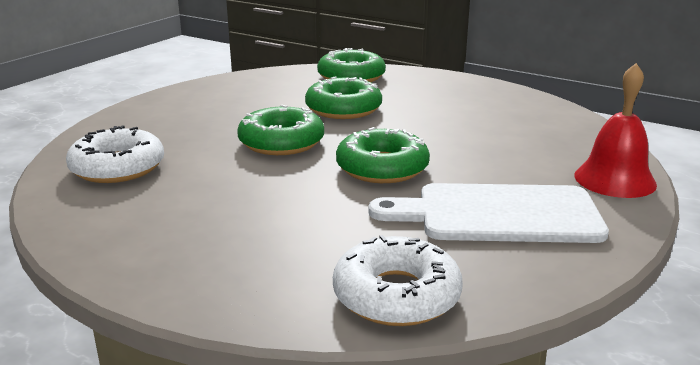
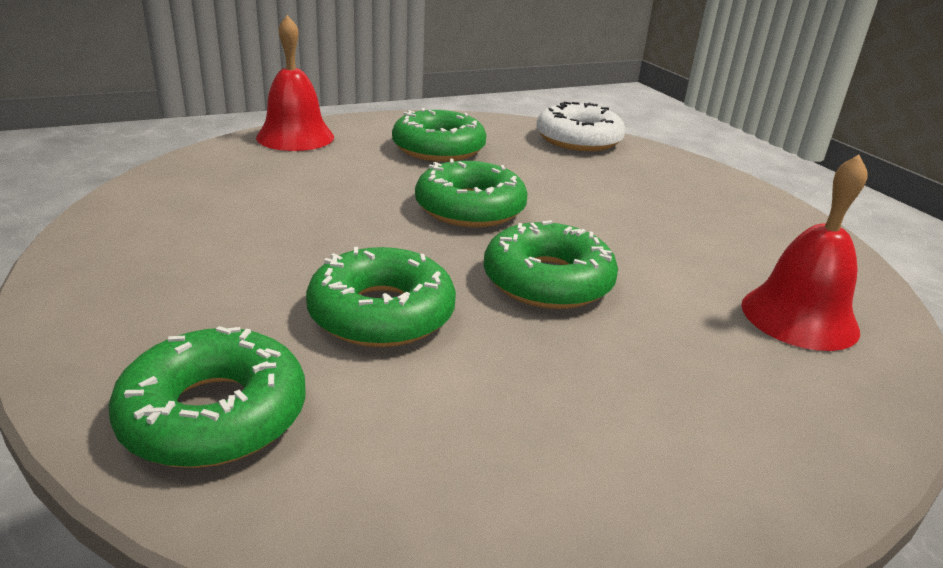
camera: 150 degrees left, 5 degrees up
(117, 167) = (799, 317): white donut -> red bell
(498, 214) = (438, 148): white cutting board -> green donut

